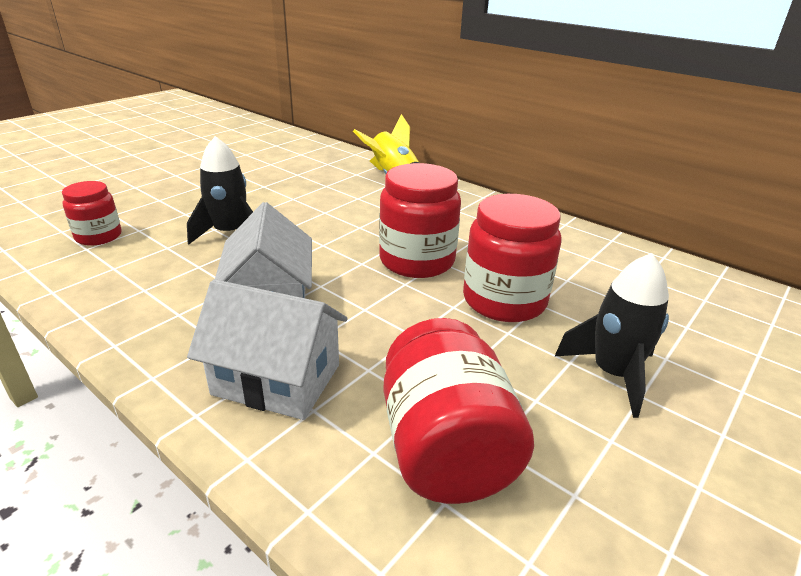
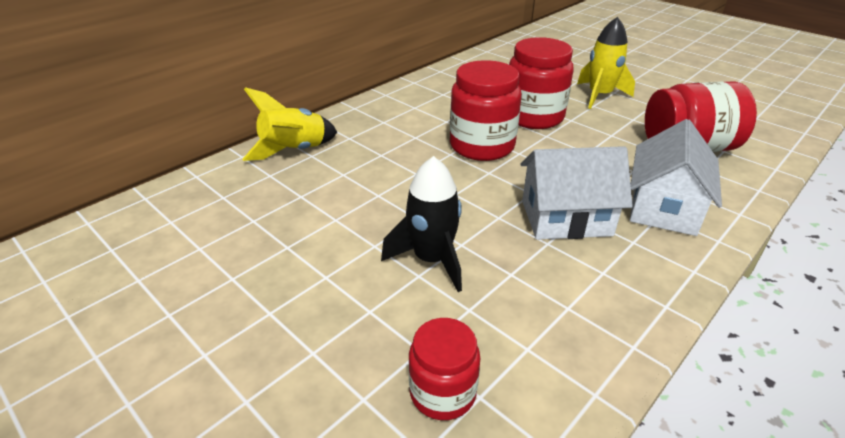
camera: 85 degrees left, 5 degrees up
(612, 374) = (599, 96): black rocket -> yellow rocket

